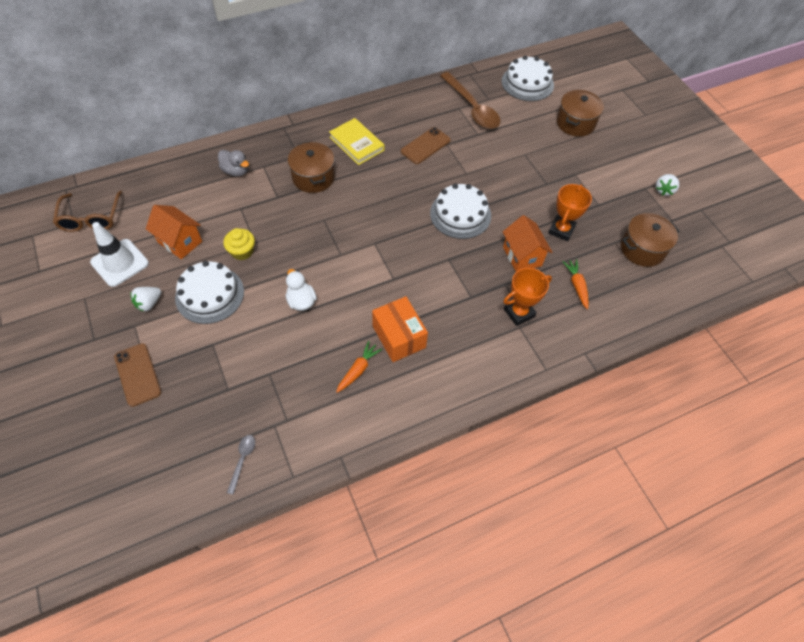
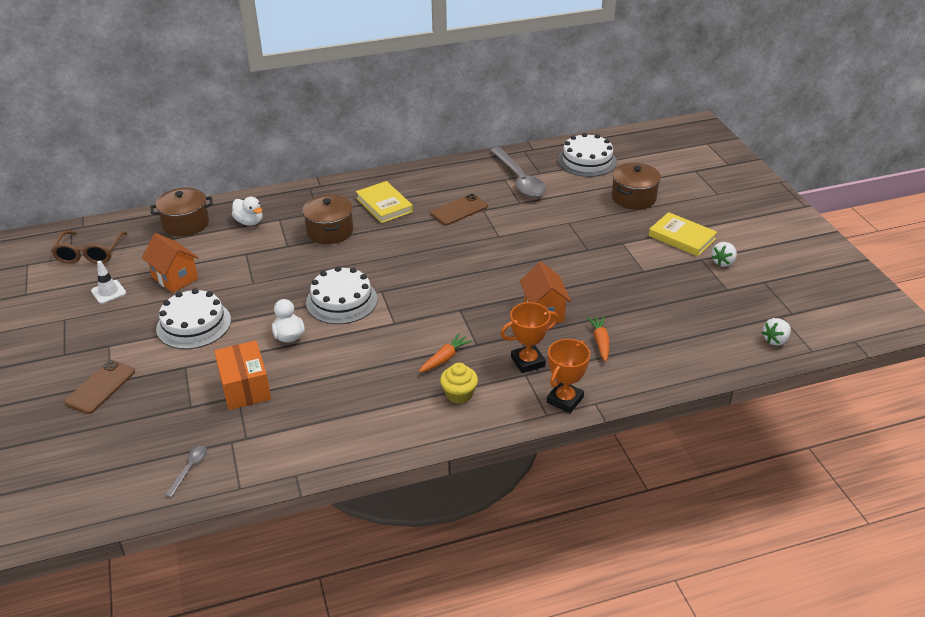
camera: 10 degrees right, 20 degrees down
(120, 263) = (108, 292): white traffic cone -> white traffic cone, size x0.59
(138, 374) = (100, 387): brown phone -> brown phone turned 45 degrees clockwise
(149, 303) = (129, 328): white strawberry -> white strawberry (775, 340)
(236, 171) = (249, 222): grey duck -> white duck
(242, 251) = (237, 290): yellow cupcake -> yellow cupcake (459, 394)
(358, 370) = (335, 400): orange carrot -> orange carrot (445, 358)
(399, 337) = (387, 374): orange box -> orange box (245, 387)
(460, 214) = (483, 271): white cake -> white cake (341, 301)
(472, 108) = (519, 179): brown spoon -> grey spoon
(561, 230) = (594, 291): orange trophy -> orange trophy (565, 400)
(624, 165) = (682, 237): none -> yellow book
(642, 249) = (685, 313): brown pot -> brown pot (186, 224)

